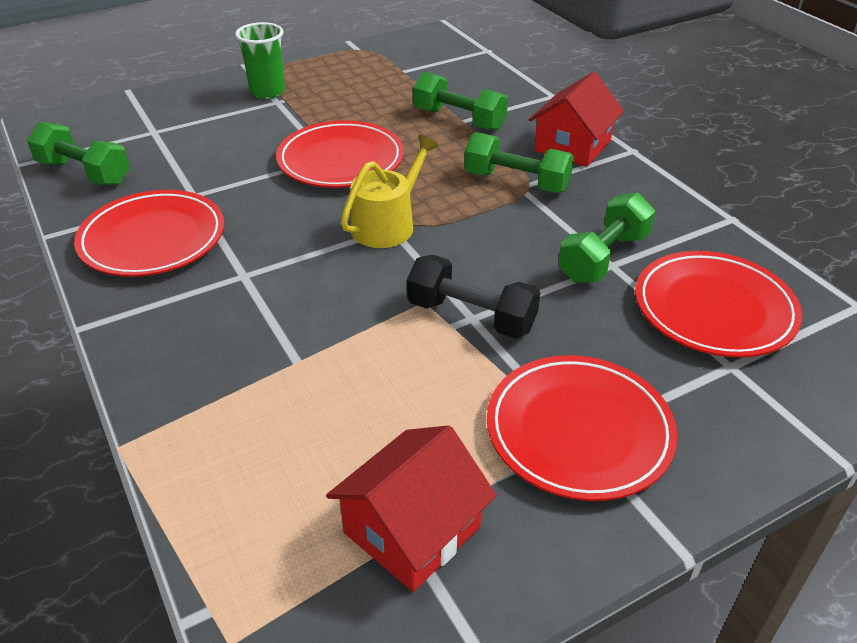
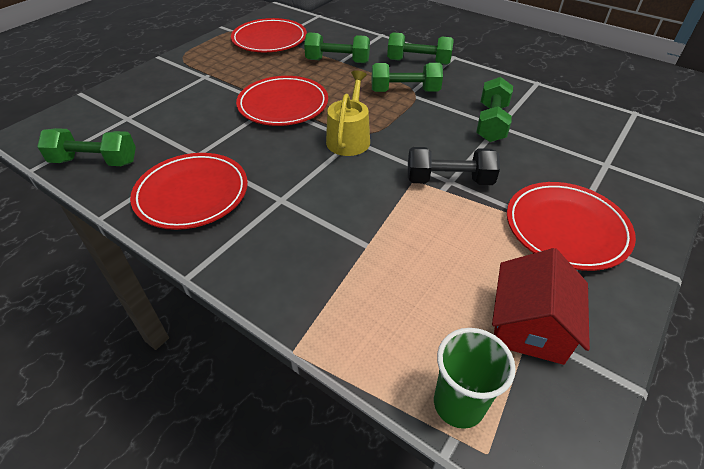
camera: 25 degrees left, 5 degrees up
(267, 91) = (192, 71): green cup -> green cup (458, 404)
(572, 146) = (418, 62): red house -> green dumbbell
(714, 309) = (572, 135): red plate -> red plate (269, 40)

